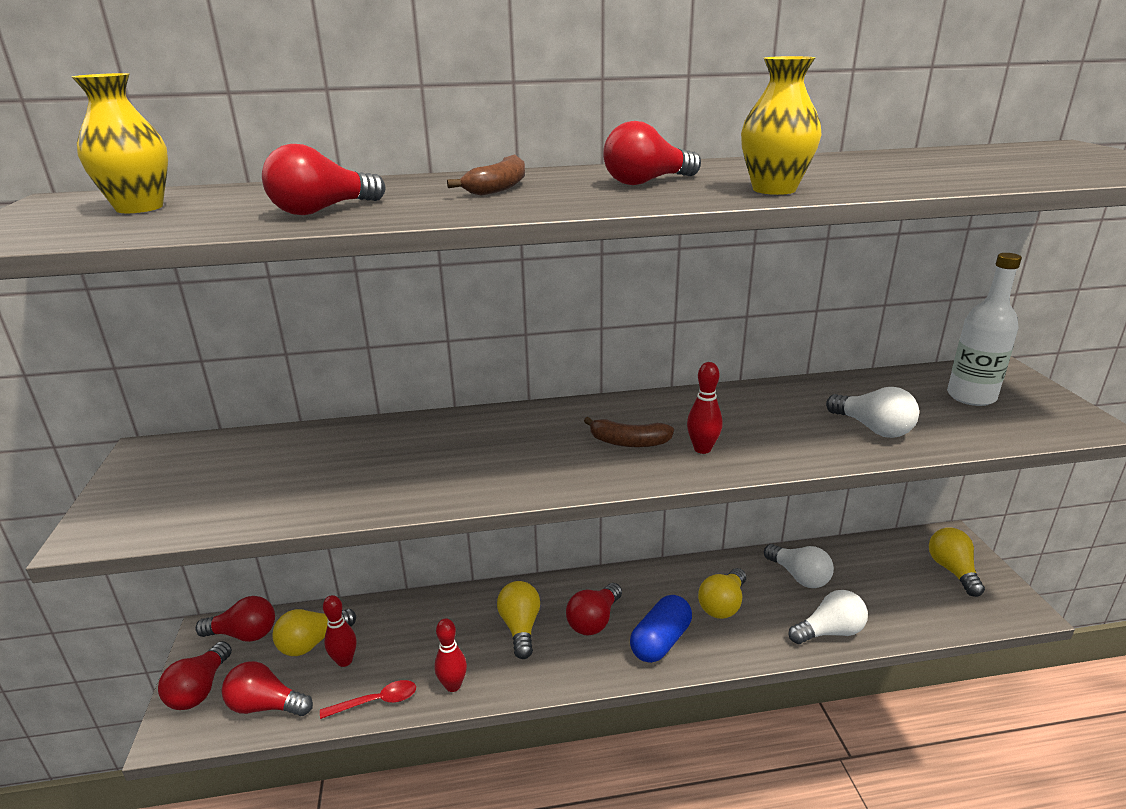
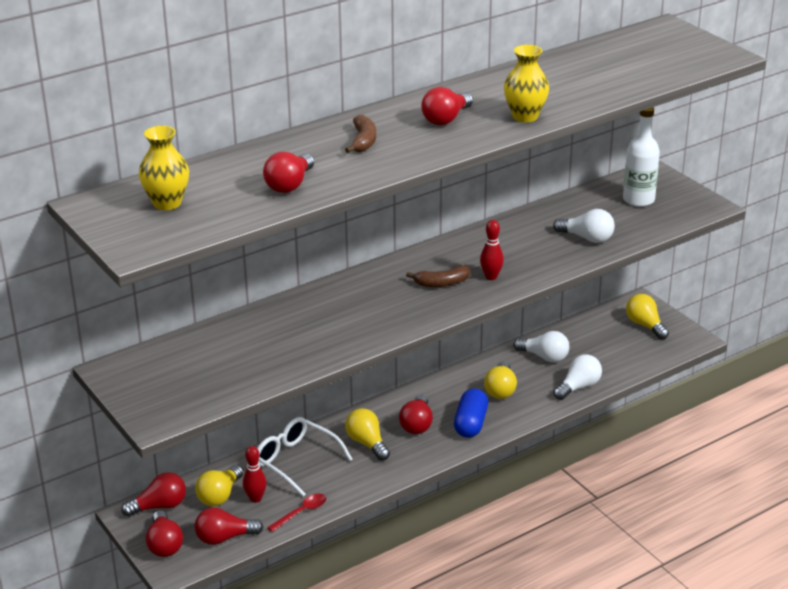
camera: 25 degrees left, 5 degrees up
(426, 625) = (296, 461): none -> white glasses
(453, 685) = (347, 489): red bowling pin -> none

